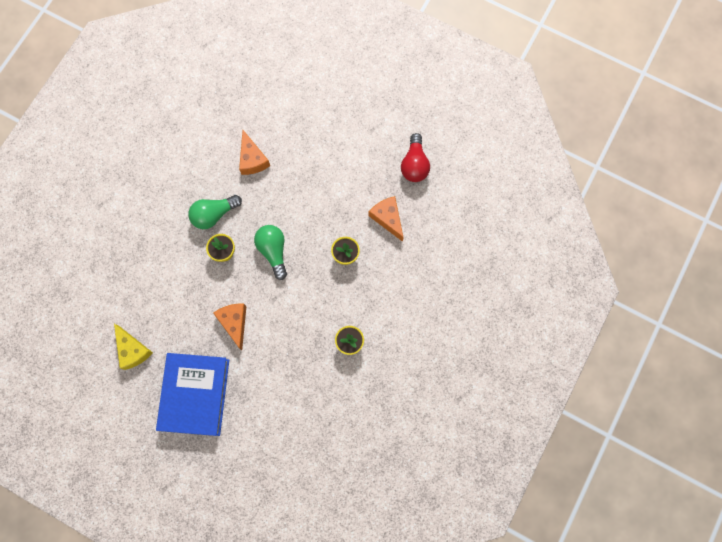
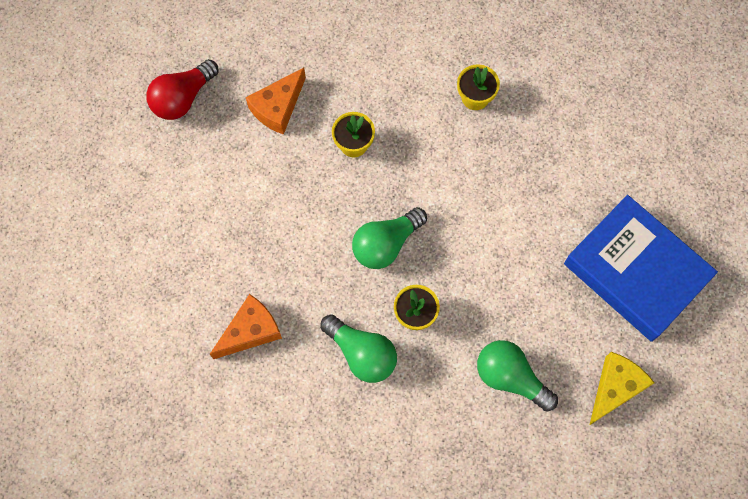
camera: 110 degrees left, 5 degrees down
(165, 292) = (510, 377): none -> green light bulb
(195, 394) = (635, 271): blue book -> blue book turned 60 degrees clockwise
(234, 322) = (512, 258): orange cheese -> none
(414, 165) = (183, 98): red light bulb -> red light bulb turned 150 degrees clockwise

